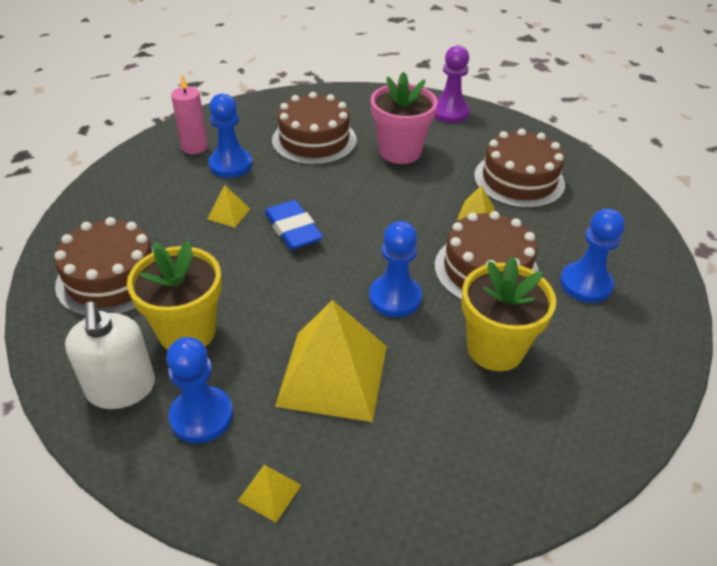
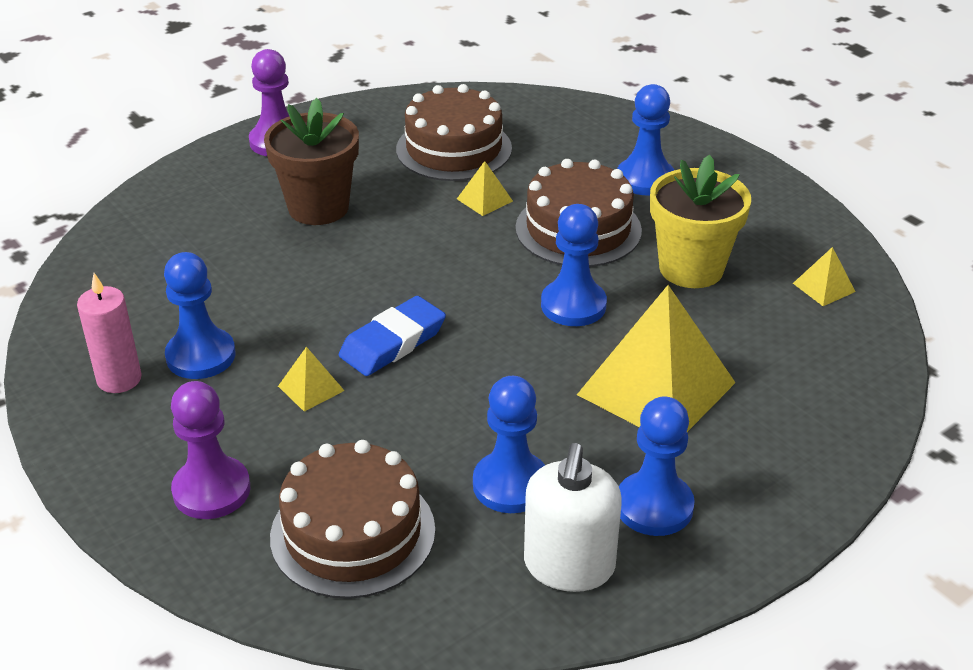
camera: 60 degrees left, 5 degrees down
(121, 388) = (569, 566): white soap dispenser -> white soap dispenser turned 90 degrees clockwise
(123, 212) = (211, 490): none -> purple pawn
(187, 332) = (510, 484): yellow flower pot -> blue pawn
(269, 492) = (784, 482): yellow pyramid -> yellow pyramid (823, 287)
(293, 229) = (393, 342): blue eraser -> blue eraser turned 45 degrees counterclockwise
(314, 140) = (221, 266): brown cake -> none
(400, 151) = (318, 207): pink flower pot -> brown flower pot

